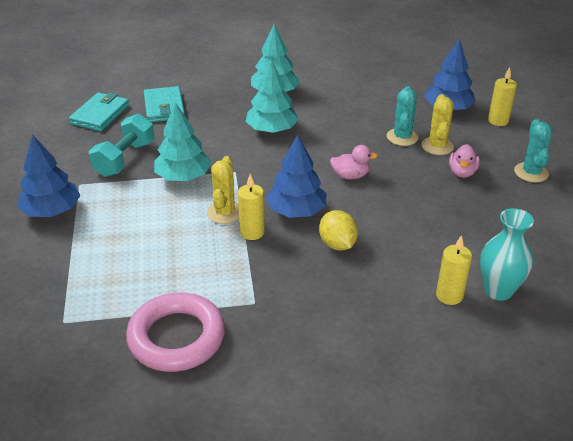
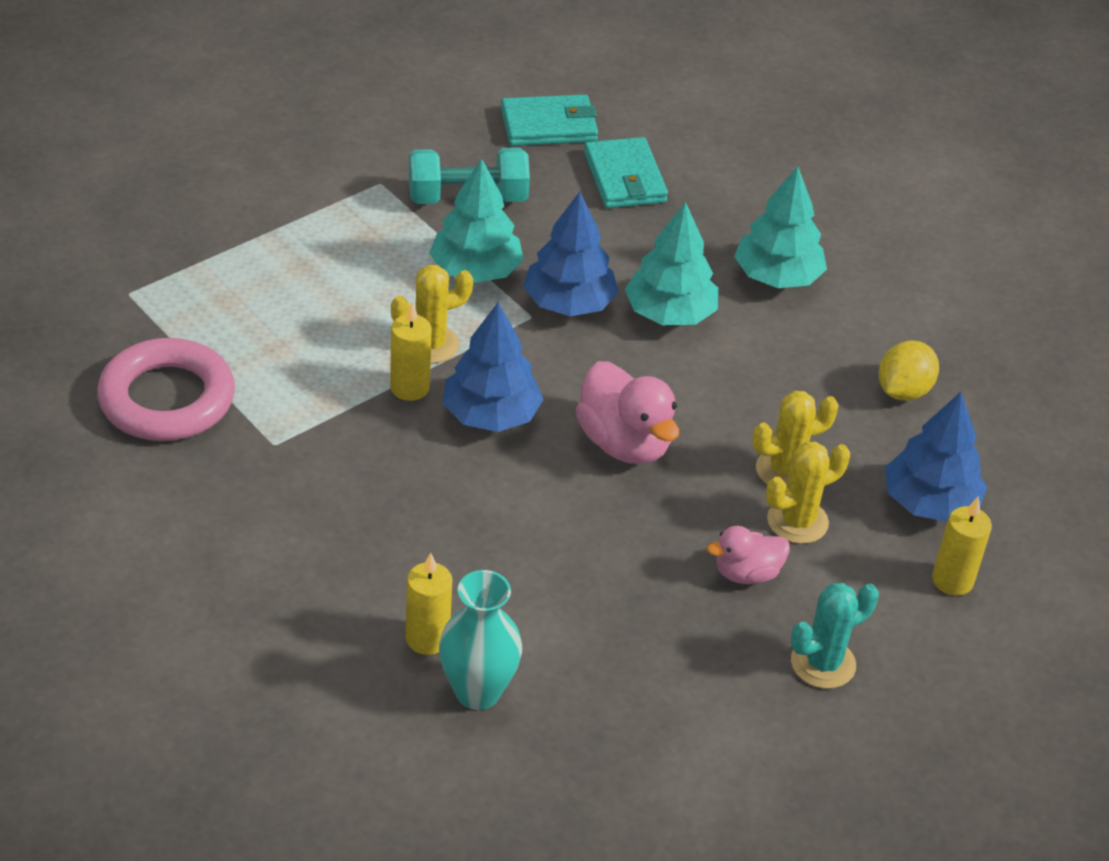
camera: 55 degrees right, 5 degrees up
(52, 211) = (308, 186): blue tree -> blue tree (569, 303)
(164, 107) = (624, 178): turquoise wallet -> turquoise wallet turned 60 degrees counterclockwise
(337, 244) = (450, 484): yellow lemon -> yellow lemon (903, 391)
(350, 176) = (624, 443): pink duck -> pink duck, size x1.67
(402, 137) = (785, 470): turquoise cactus -> yellow cactus

